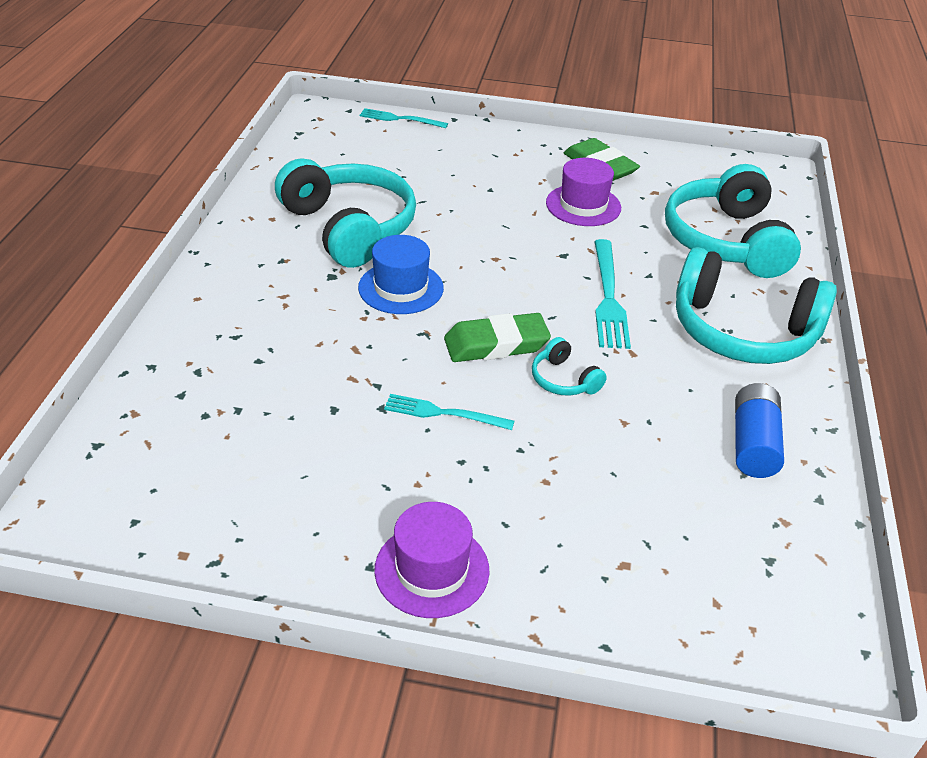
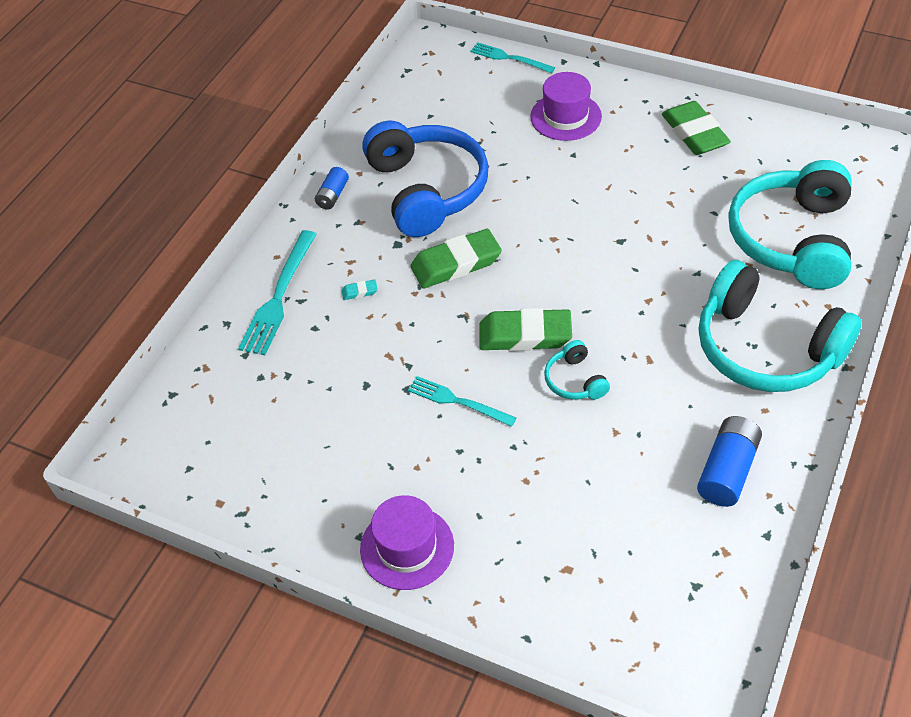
camera: 20 degrees right, 10 degrees up
(248, 239) = (332, 195): none -> blue battery
(302, 322) = (359, 292): none -> turquoise eraser
(349, 228) = (427, 190): turquoise headphones -> blue headphones
(401, 288) = (456, 263): blue hat -> green eraser
(583, 205) = (660, 182): purple hat -> purple hat (566, 117)
(608, 297) = (647, 294): turquoise fork -> turquoise fork (279, 296)

